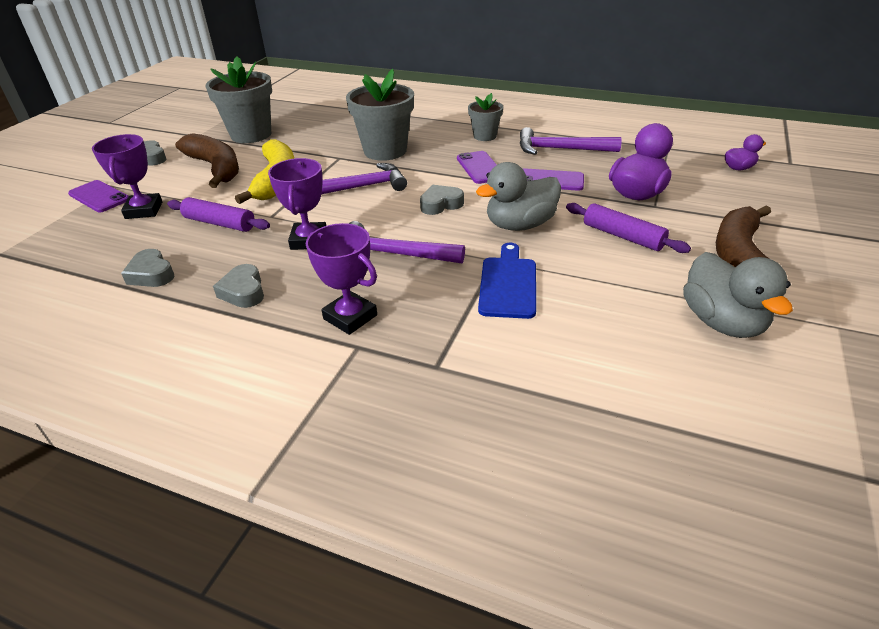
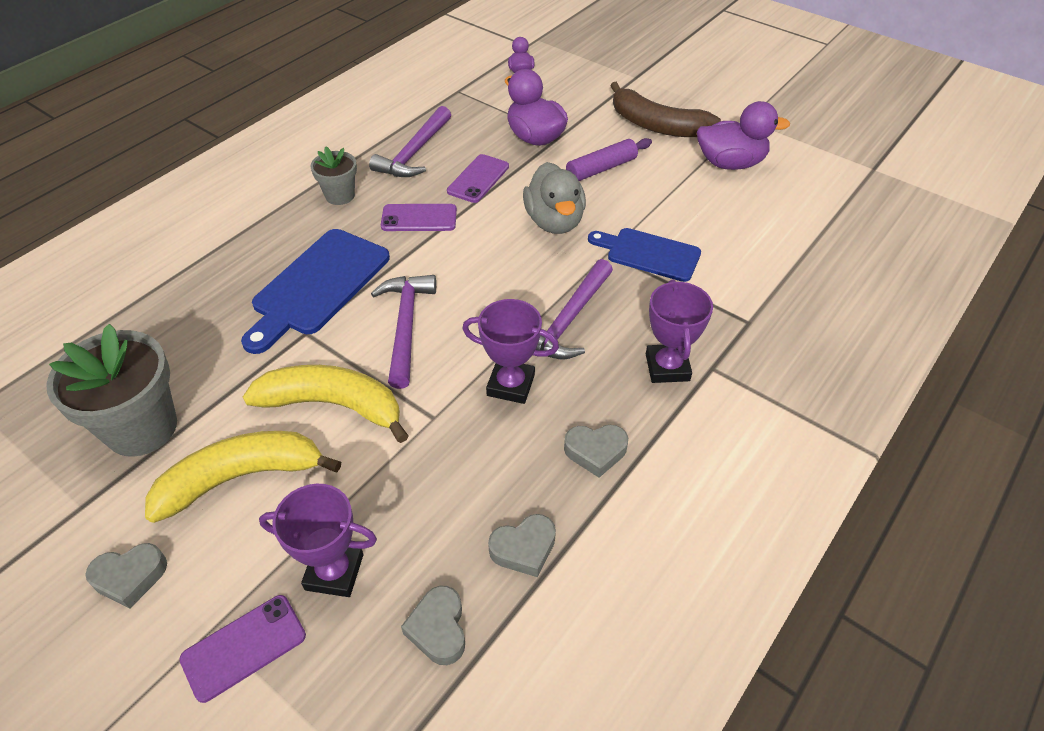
camera: 75 degrees left, 10 degrees up
(216, 168) = (241, 478): brown banana -> yellow banana
(219, 223) = (425, 473): purple rolling pin -> none
(350, 317) = (667, 367): purple trophy -> purple trophy turned 60 degrees counterclockwise
(385, 151) = (318, 286): grey flower pot -> blue cutting board
(440, 204) = (485, 265): grey heart -> grey heart (438, 629)
(722, 322) = (730, 163): grey duck -> purple duck

